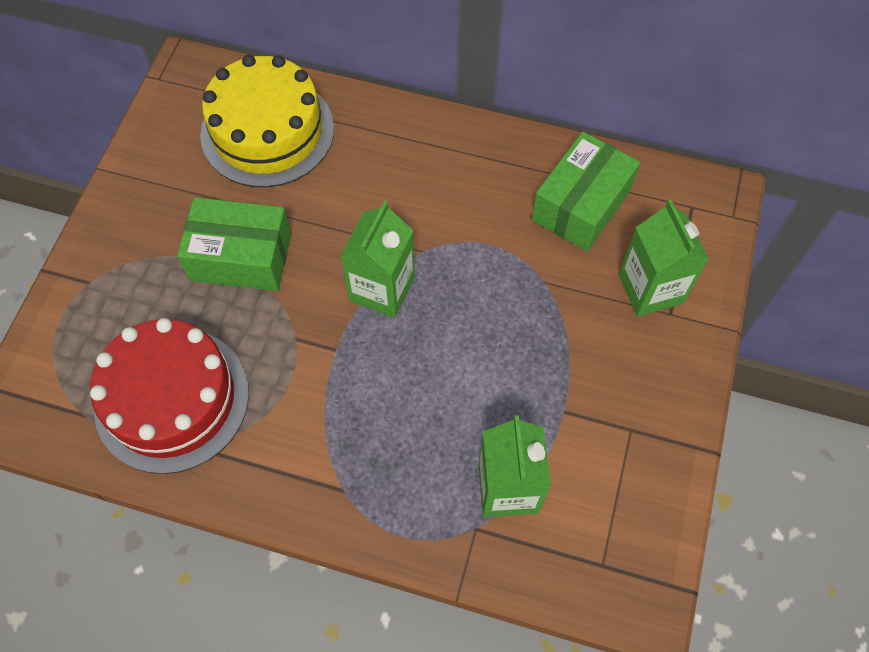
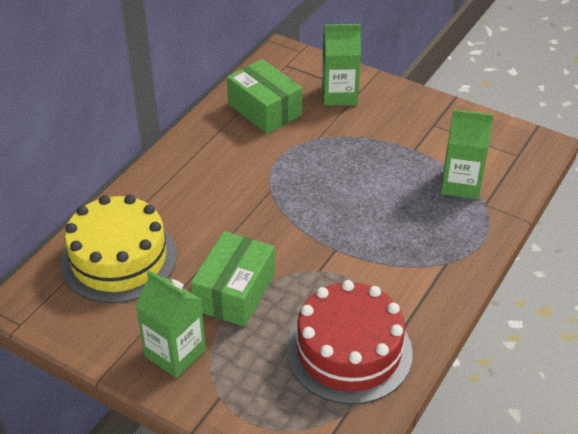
camera: 75 degrees left, 20 degrees down
(382, 289) = (294, 217): green carton -> green carton (175, 353)

